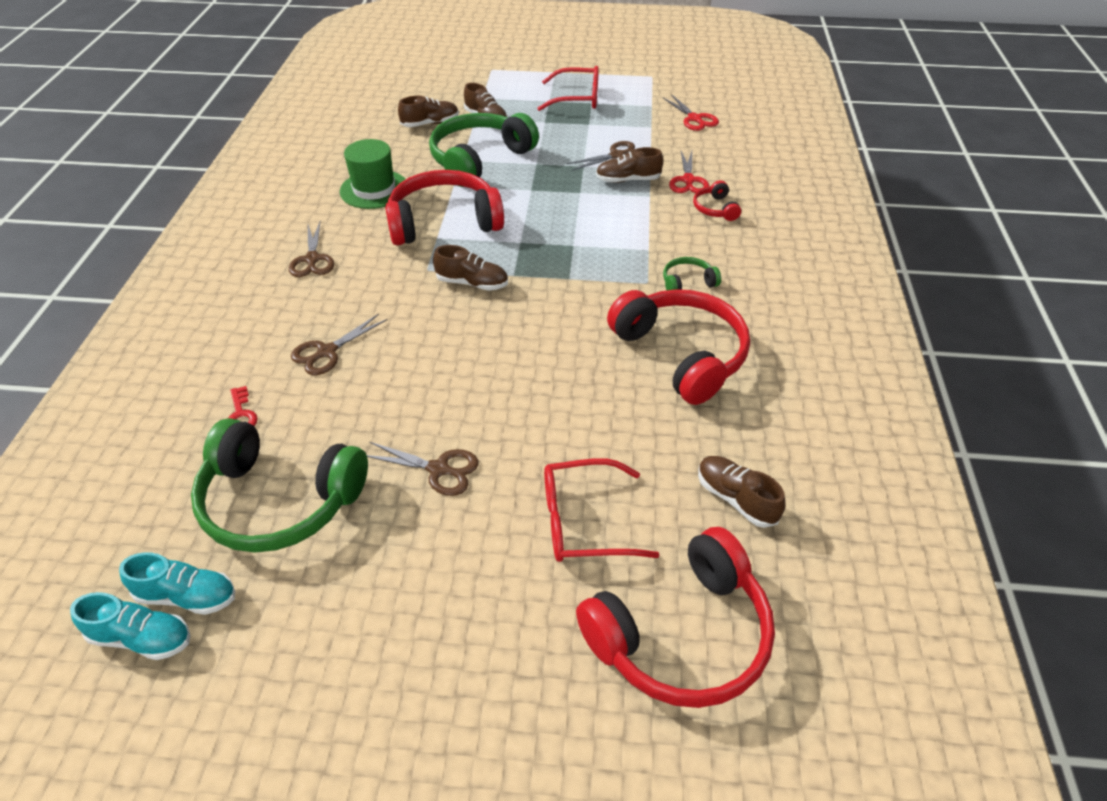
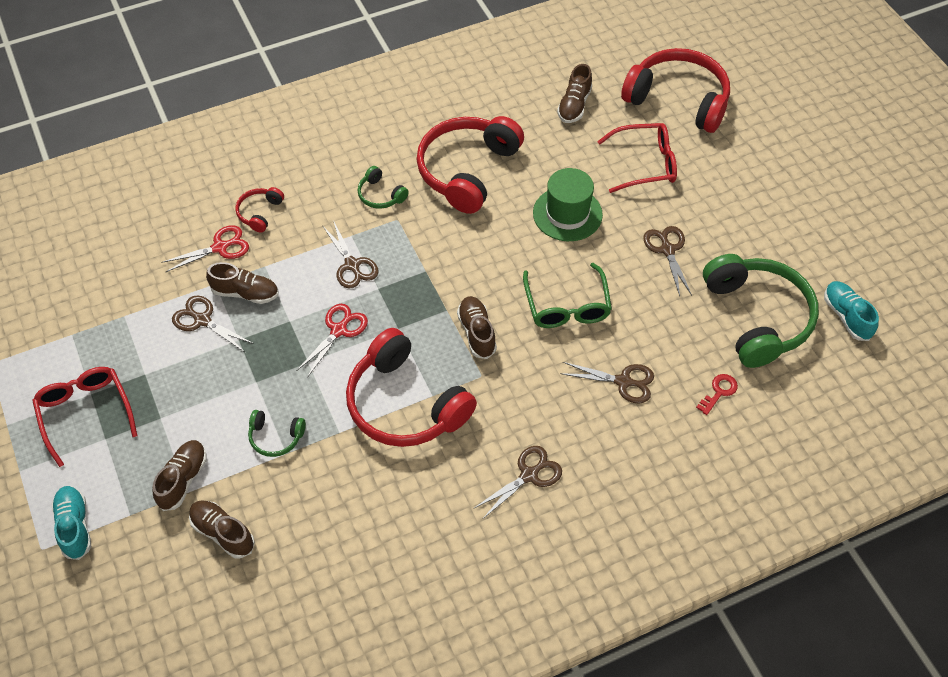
camera: 120 degrees left, 10 degrees up
(142, 638) = (883, 318): turquoise shoe -> turquoise shoe (75, 526)
(374, 189) = (389, 500): green hat -> green hat (567, 214)
(444, 352) = (567, 306): none -> green glasses
(479, 159) = (275, 437): green headphones -> green headphones, size x0.44
(583, 521) = (645, 164): red glasses -> red glasses turned 60 degrees counterclockwise
(612, 239) = (352, 265): none -> brown scissors
(628, 180) = (245, 293): brown shoe -> brown shoe turned 45 degrees counterclockwise
(694, 119) = (87, 285): red scissors -> red scissors (339, 330)
(715, 209) = (259, 213): red headphones -> red headphones turned 150 degrees clockwise

